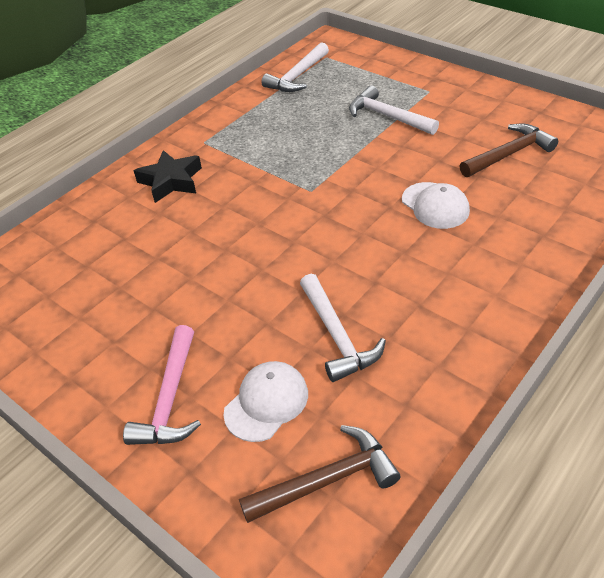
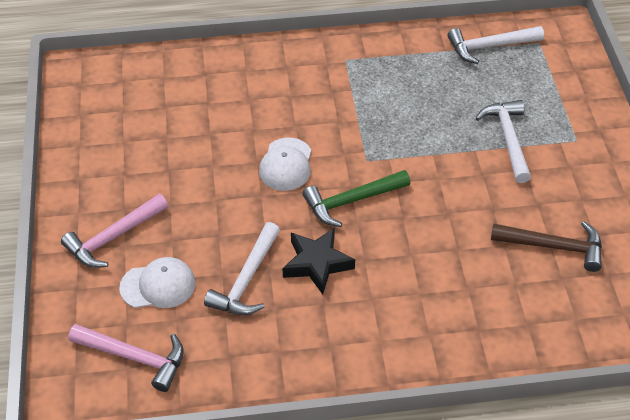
camera: 40 degrees right, 5 degrees up
(171, 181) = (285, 78): black star -> black star (317, 263)
(327, 480) = (134, 357): brown hammer -> pink hammer
(338, 222) = (352, 201): none -> green hammer
(435, 205) = (435, 243): white cap -> white cap (286, 164)

